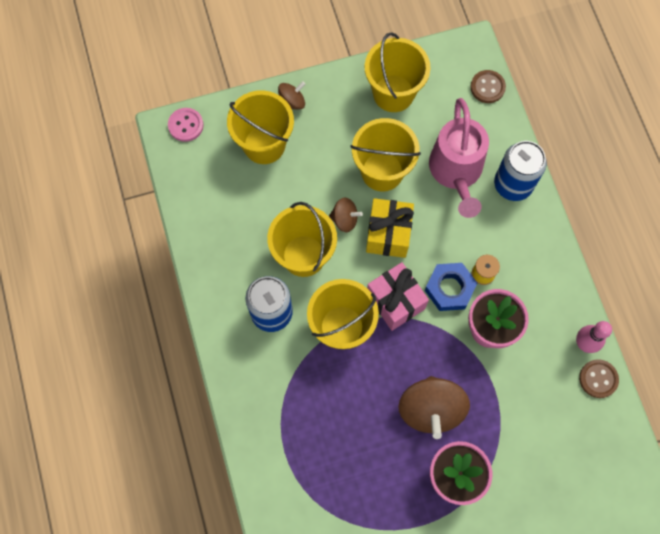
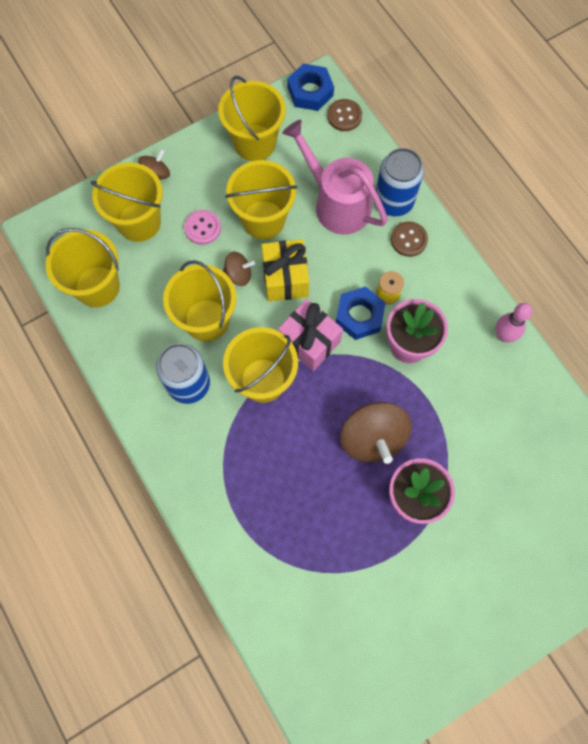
camera: 15 degrees left, 0 degrees up
(186, 125) = (55, 222): pink button -> pink button (203, 228)
(210, 197) = (97, 286): none -> yellow bucket
(456, 172) = (336, 203): pink watering can -> pink watering can turned 150 degrees clockwise
(460, 55) = (310, 92): none -> blue nut
(598, 379) = (526, 365): brown button -> brown button (408, 240)

